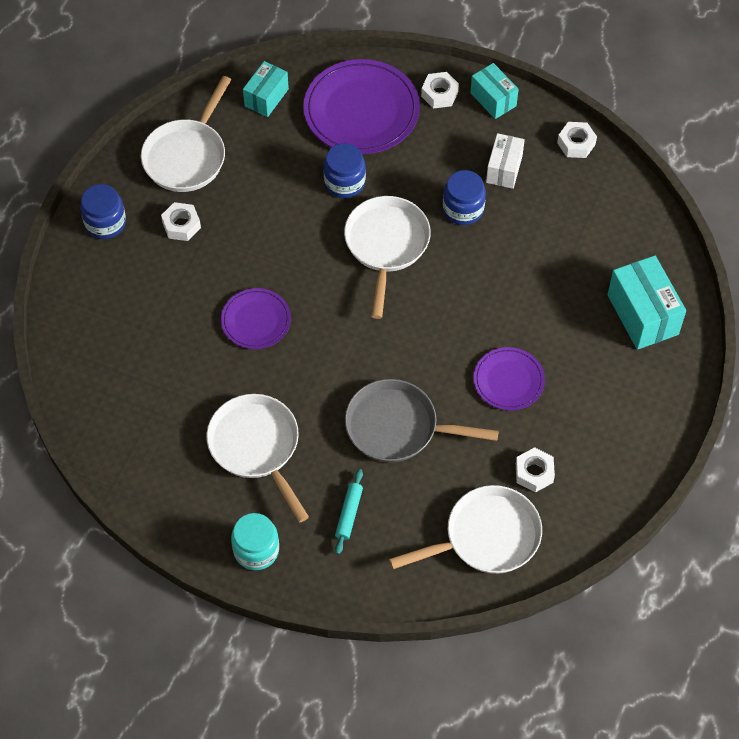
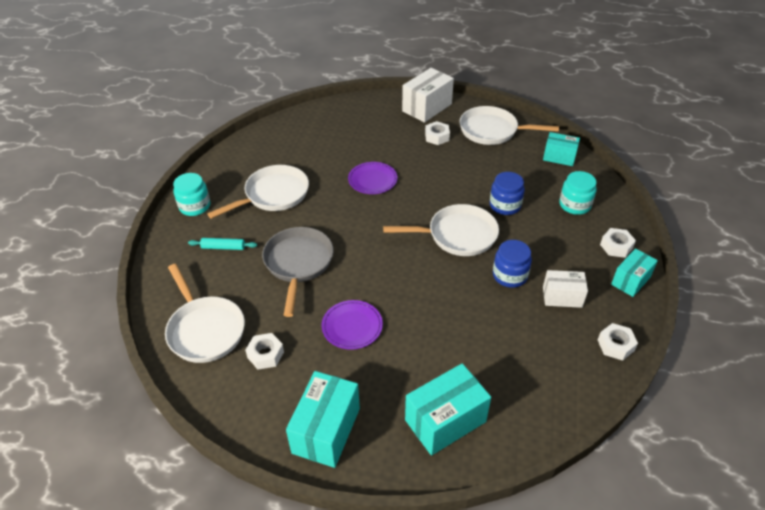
camera: 80 degrees right, 15 degrees down
(105, 223) = (427, 107): blue jar -> white box
(361, 110) = (574, 205): purple plate -> turquoise jar
(639, 422) = (326, 430): none -> turquoise box

